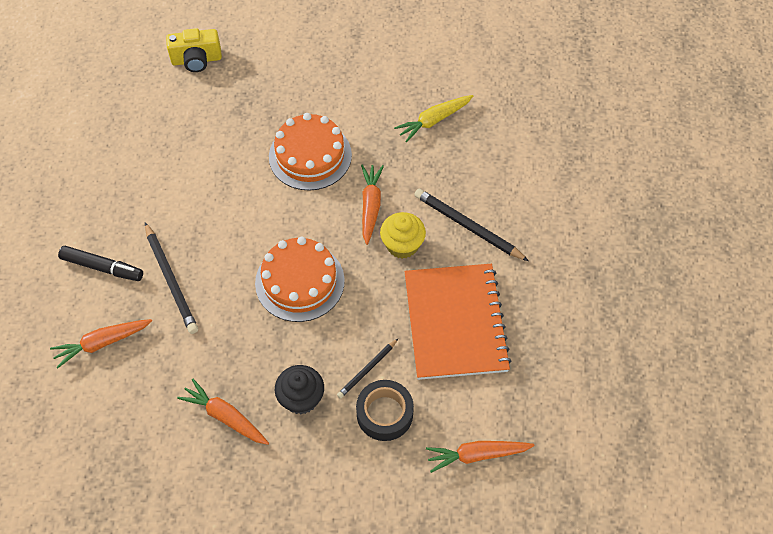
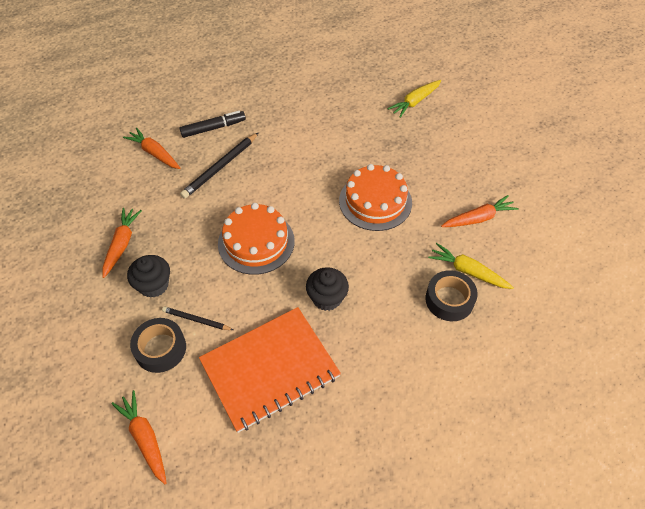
camera: 65 degrees right, 5 degrees down
(102, 267) = (213, 128): black marker -> black marker turned 105 degrees counterclockwise
(196, 60) = (415, 102): yellow camera -> yellow carrot
(370, 206) = (352, 260): orange carrot -> orange carrot (478, 218)
(402, 245) = (327, 298): yellow cupcake -> black cupcake
(455, 149) = (449, 300): none -> black tape
(468, 226) = (374, 341): black pencil -> none

